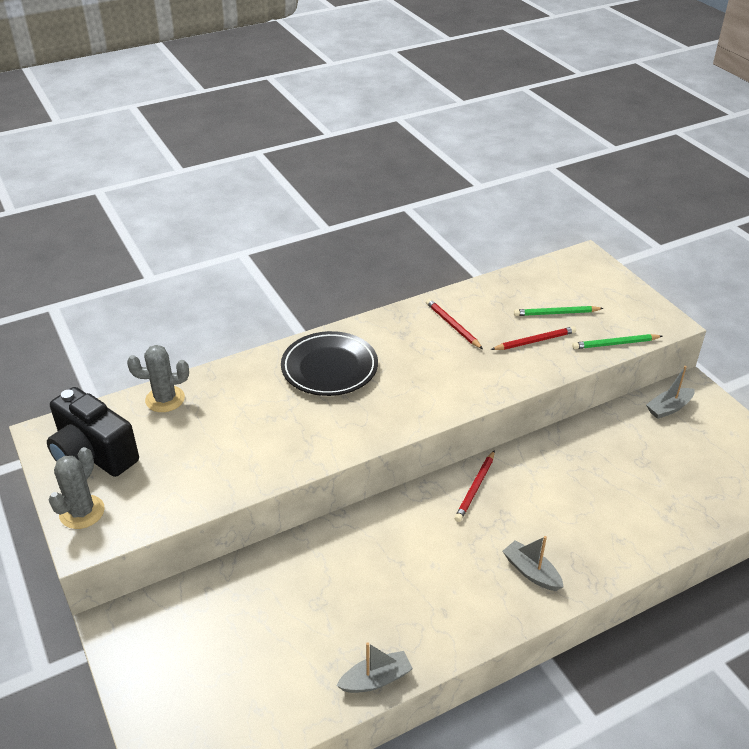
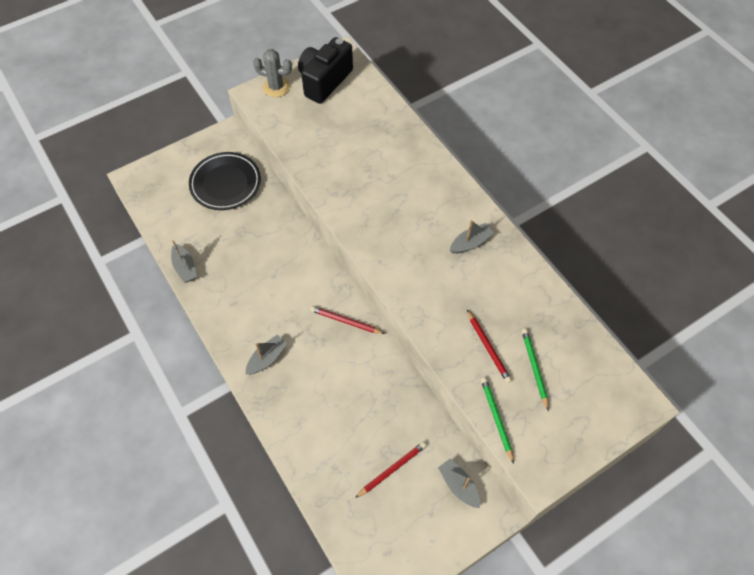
camera: 85 degrees right, 20 degrees up
(165, 399) = (380, 106): grey cactus -> none
(329, 368) = (427, 197): black plate -> black plate (225, 184)
(401, 340) = (470, 243): none -> grey boat
(452, 325) = (498, 281): red pencil -> red pencil (392, 469)

